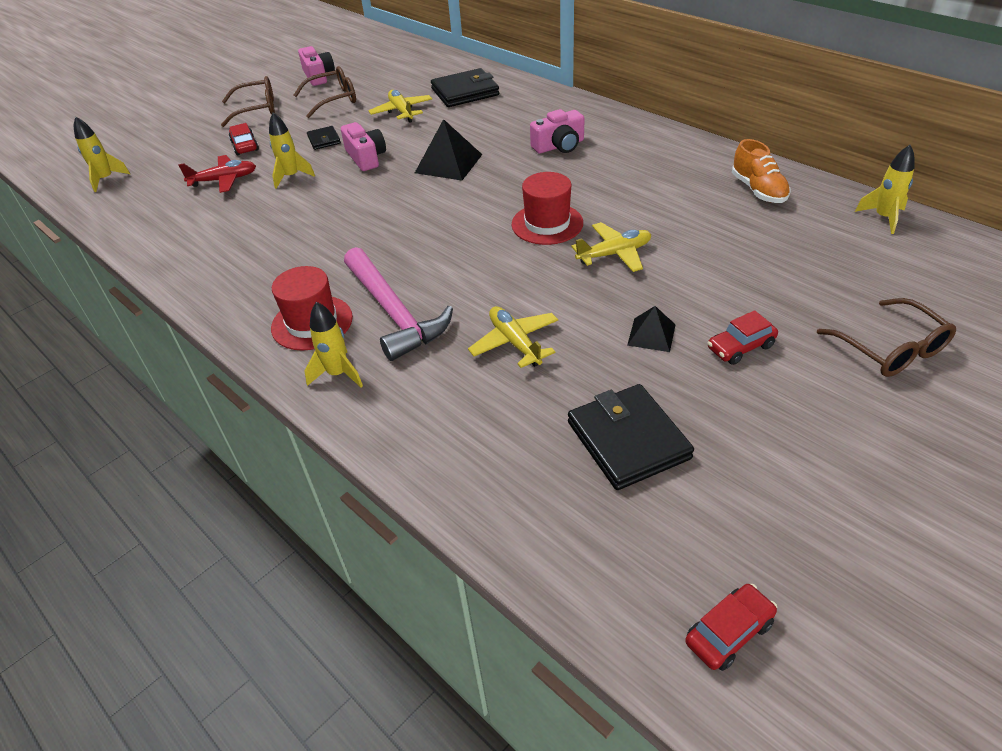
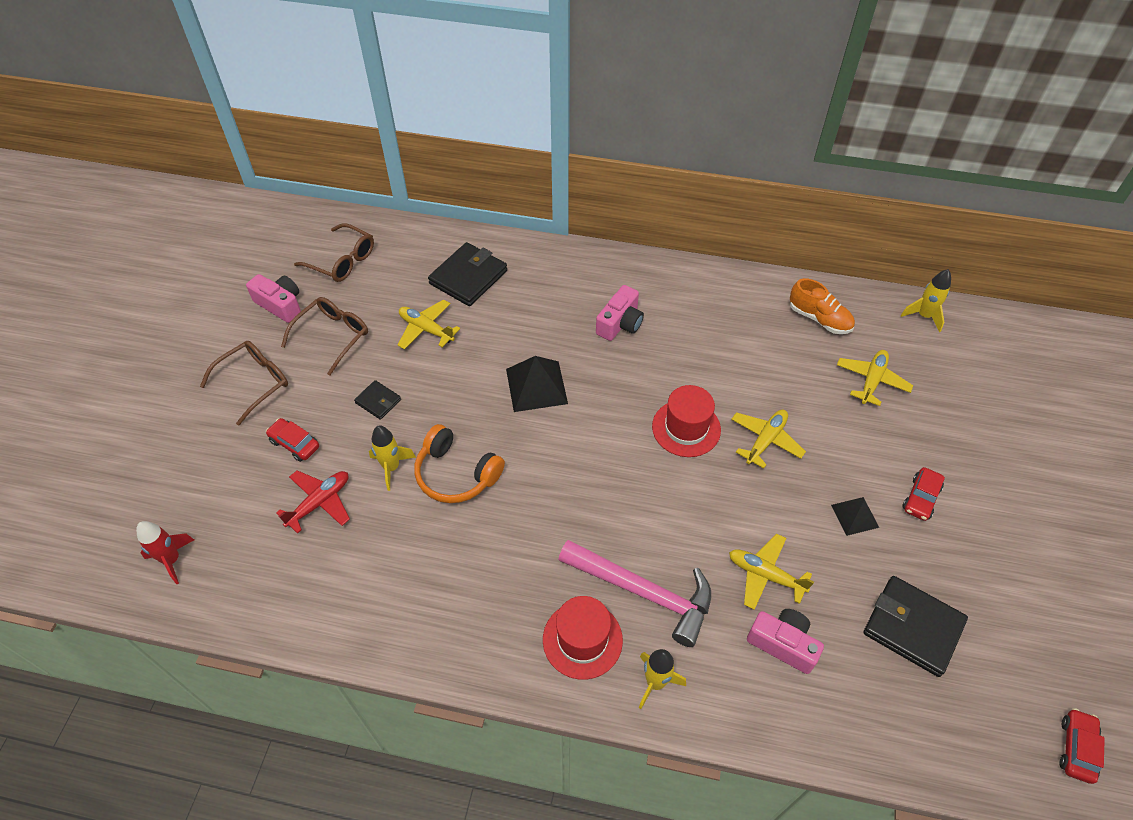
camera: 35 degrees left, 10 degrees up
(106, 179) = (172, 560): yellow rocket -> red rocket
(332, 194) = (456, 474): none -> orange headphones
(366, 157) = (446, 409): pink camera -> pink camera (783, 644)
(772, 246) = (871, 381): none -> yellow plane
(891, 349) = (1010, 453): brown glasses -> brown glasses (342, 261)

